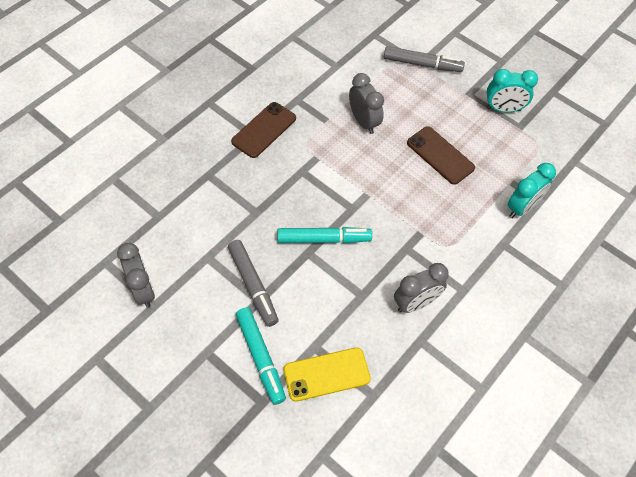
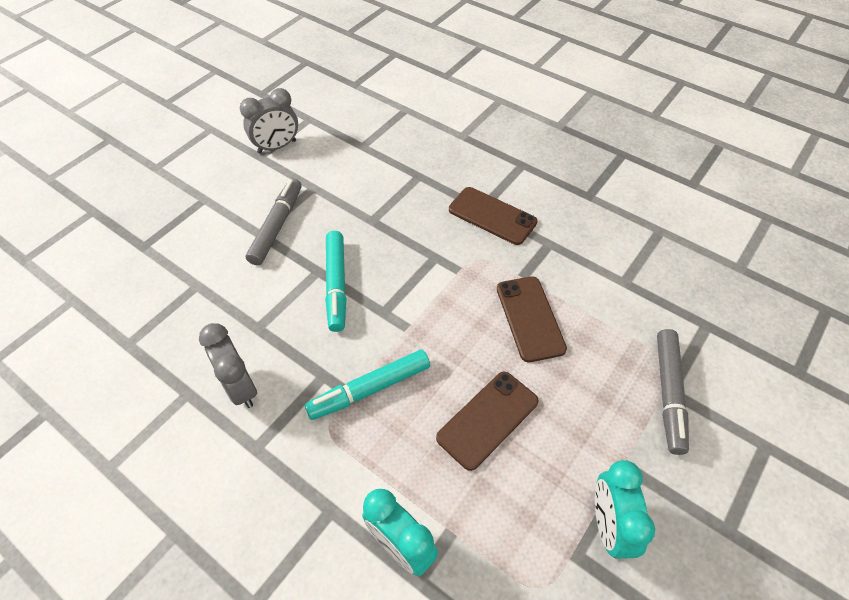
camera: 90 degrees right, 5 degrees down
(253, 285) = (277, 226): grey marker -> grey marker turned 135 degrees clockwise
(260, 357) = (191, 240): turquoise marker -> turquoise marker (370, 389)
(326, 374) = (161, 298): yellow phone -> none
(363, 122) = (530, 318): grey clock -> brown phone

